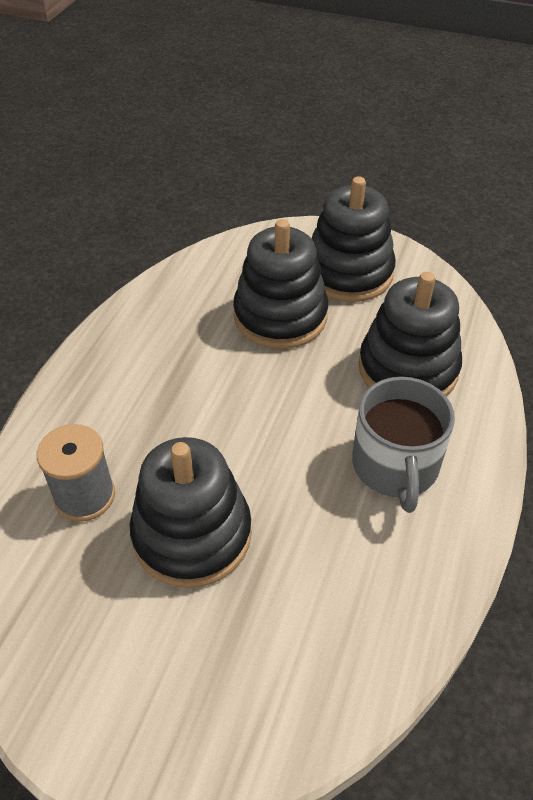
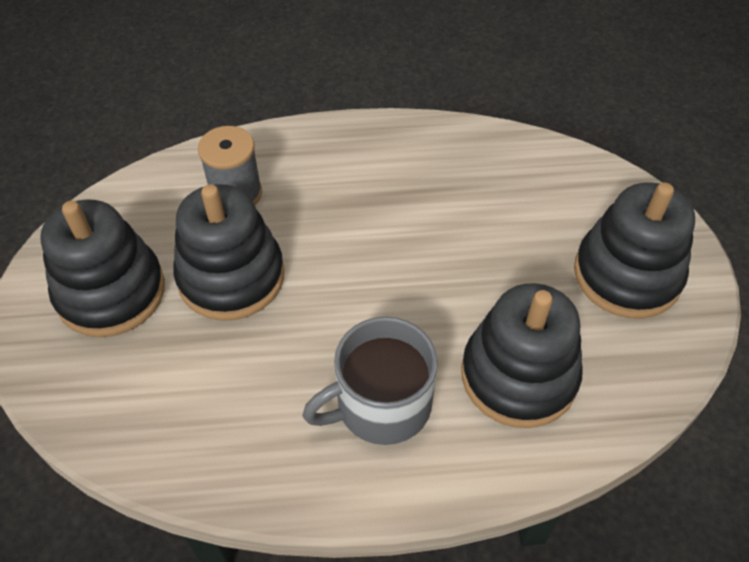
camera: 65 degrees right, 5 degrees up
(280, 316) = (518, 241): black stacking toy -> black stacking toy (111, 292)

